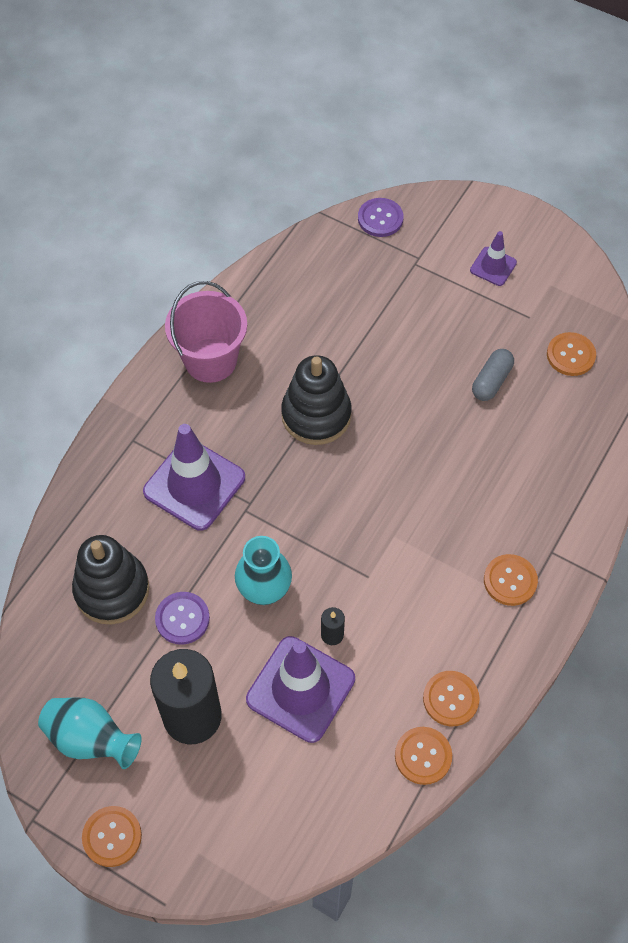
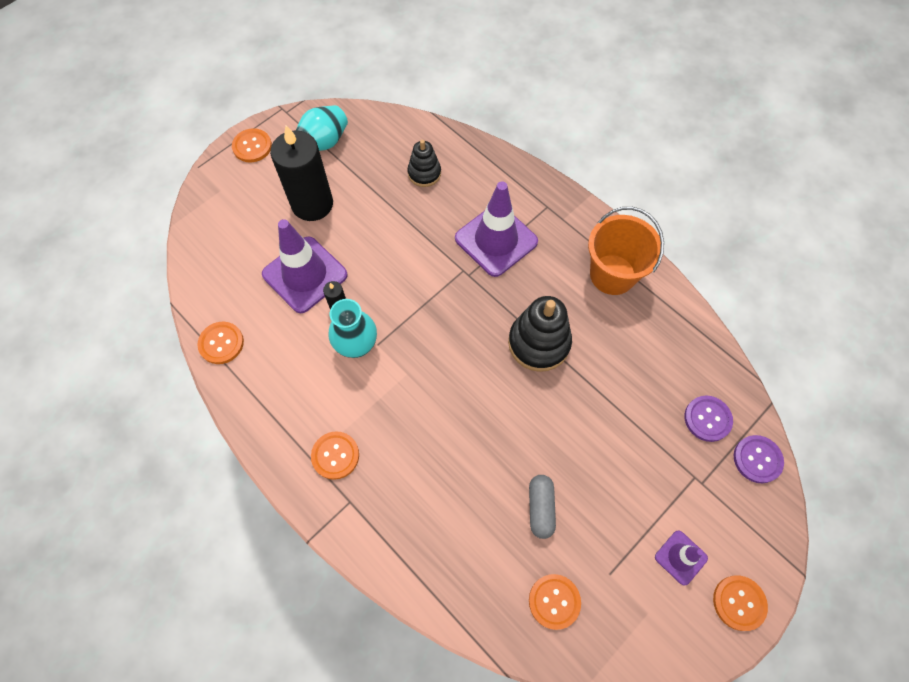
camera: 105 degrees right, 5 degrees up
(112, 590) = (424, 173): black stacking toy -> black stacking toy, size x0.60
(182, 619) = (387, 211): purple button -> purple button (707, 419)
(210, 360) = (612, 274): pink bucket -> orange bucket
(264, 590) = (391, 268): turquoise vase -> turquoise vase (357, 345)
(450, 699) = (255, 376): orange button -> orange button (739, 603)
(491, 381) = (540, 508): grey capsule -> grey capsule turned 45 degrees clockwise

